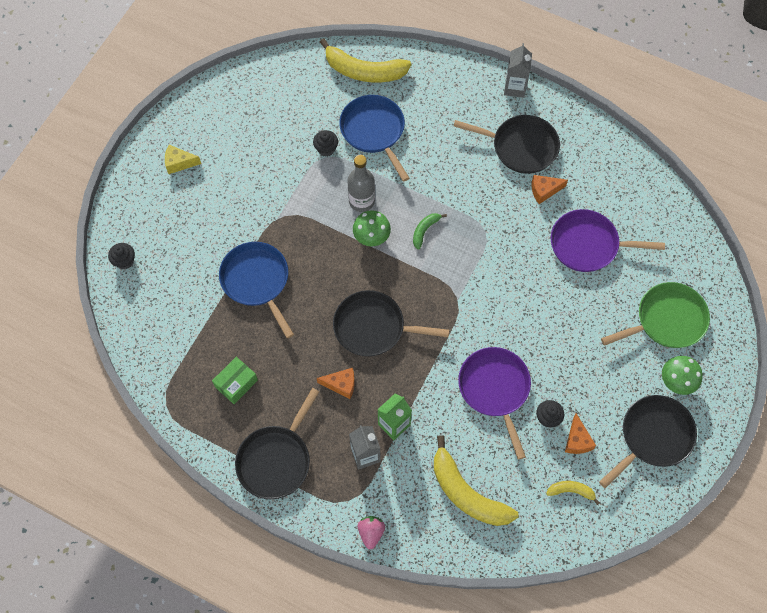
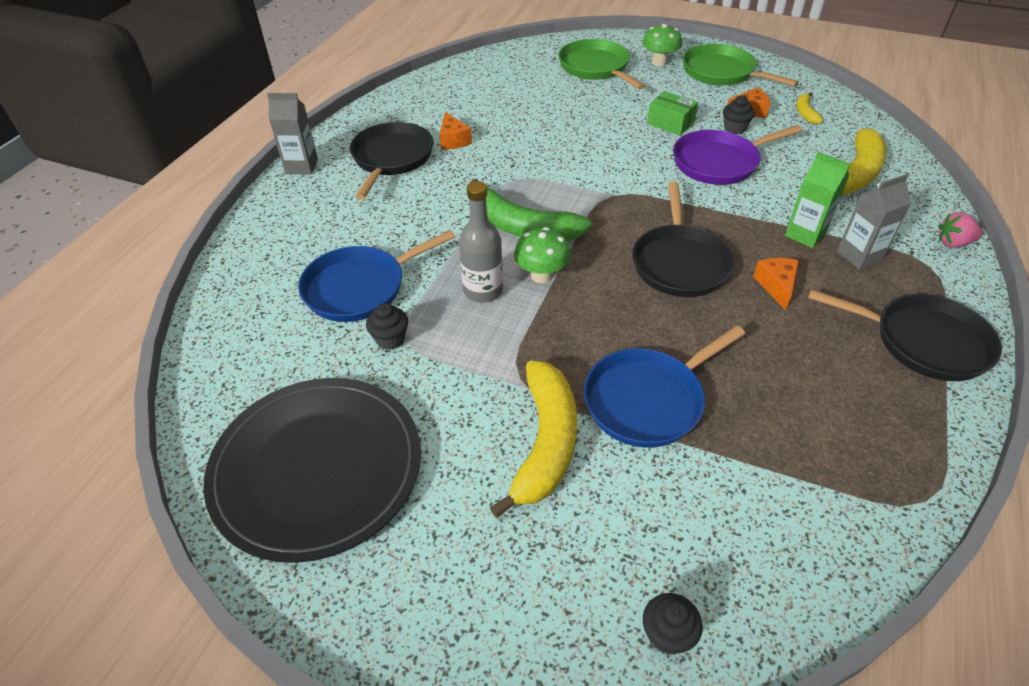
camera: 95 degrees left, 20 degrees down
(179, 163) = (419, 564): yellow cheese -> none
(236, 383) = (834, 404): green box -> green box (670, 123)
(240, 118) = (317, 469): none -> black plate
(364, 71) = (244, 308): yellow banana -> yellow banana (545, 442)
(425, 230) = (522, 227): green banana -> green banana, size x2.10
(587, 245) = (520, 111): purple pan -> none
(653, 436) = (721, 72): black pan -> green pan

